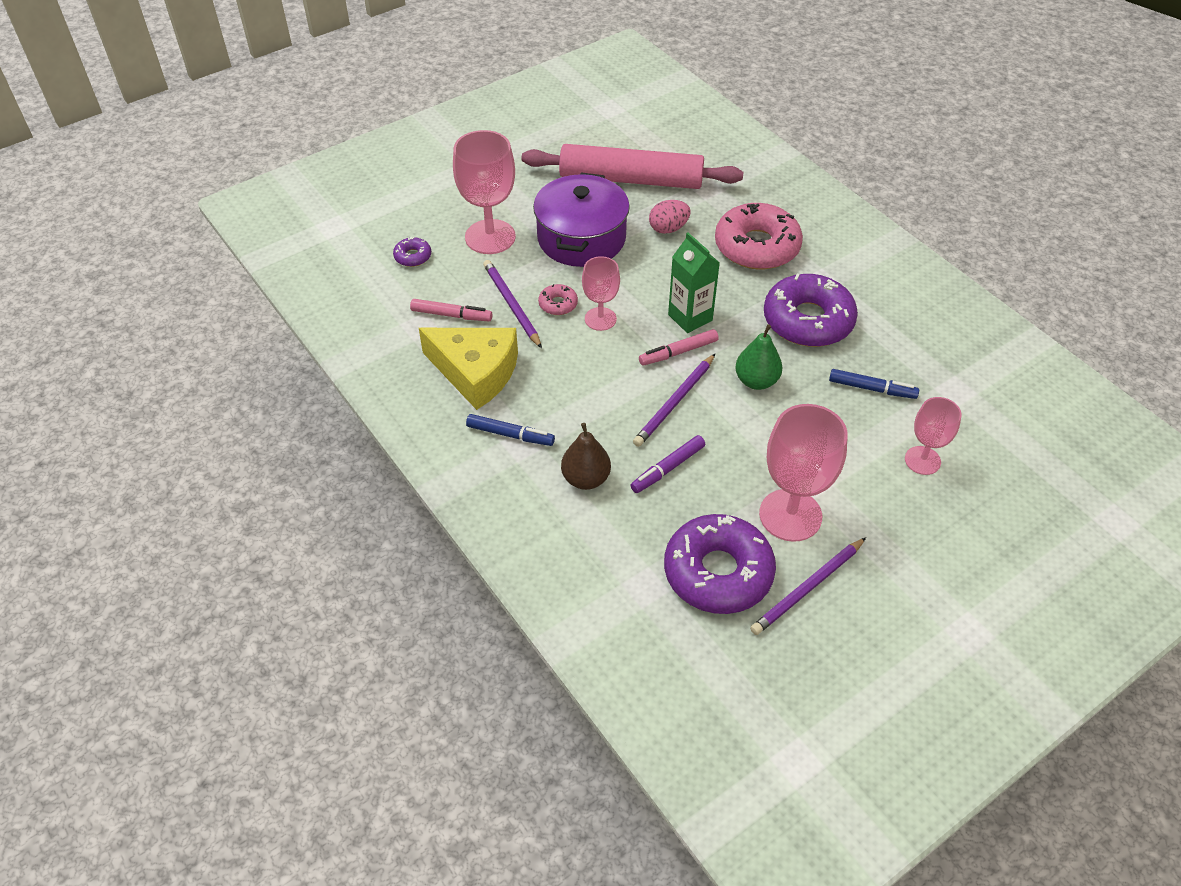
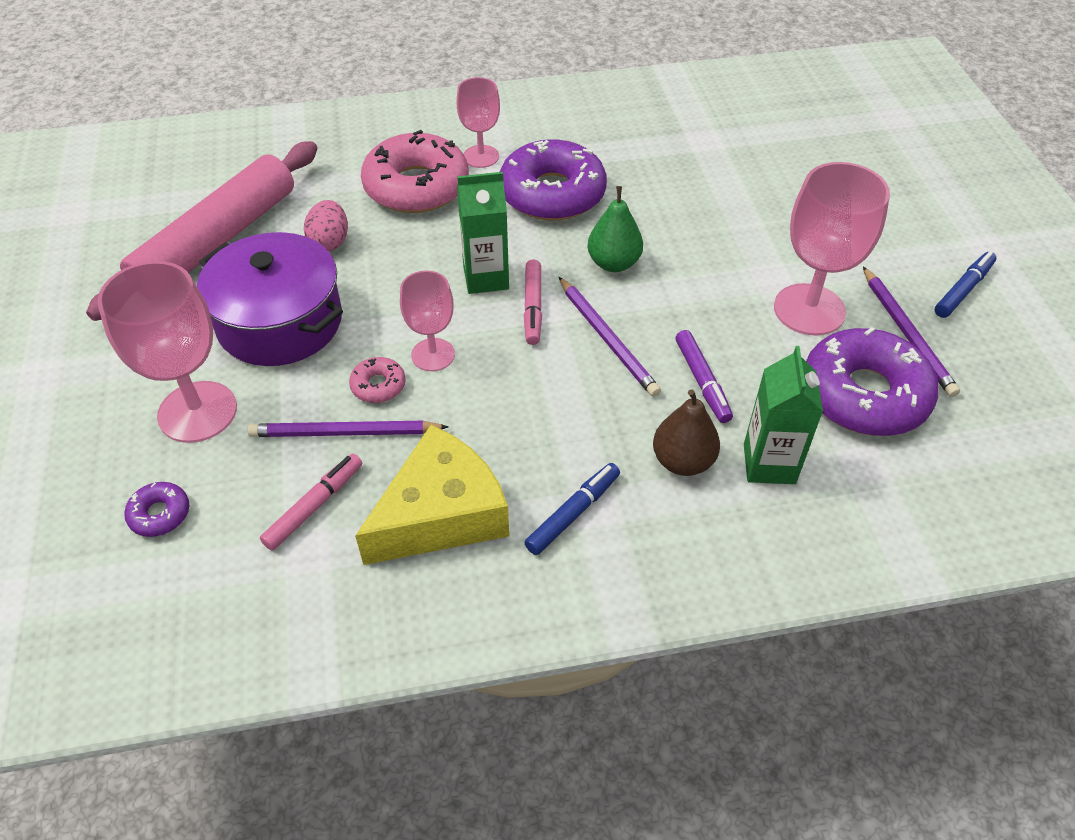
camera: 65 degrees left, 0 degrees up
(612, 528) = (769, 464): none -> green carton
(872, 389) = (672, 189): blue marker -> blue marker (963, 290)
(922, 460) = (779, 194): pink goblet -> pink goblet (481, 156)

